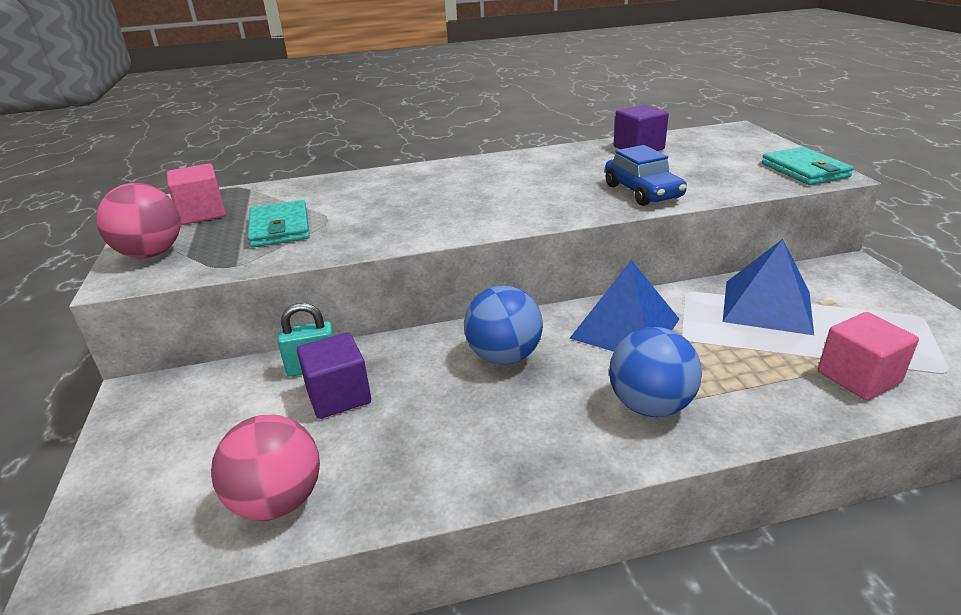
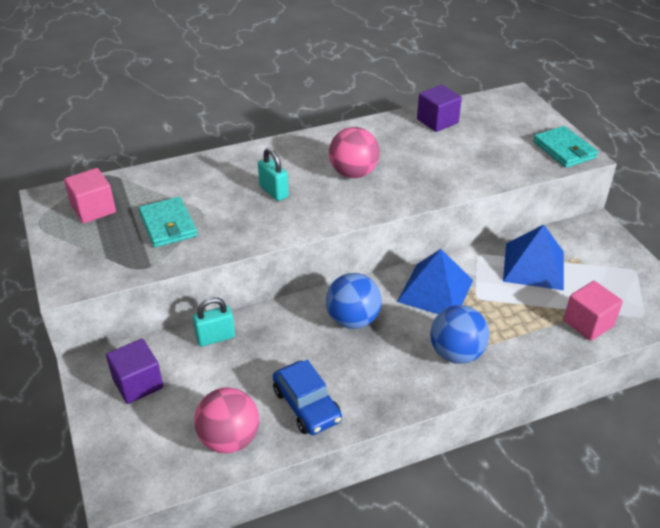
camera: 10 degrees left, 10 degrees up
(151, 253) = (75, 256): pink ball -> pink ball (353, 173)
(338, 396) = (243, 360): purple cube -> purple cube (138, 383)
(422, 202) = (274, 191): none -> turquoise padlock
(642, 192) = (444, 177): blue car -> blue car (307, 405)

